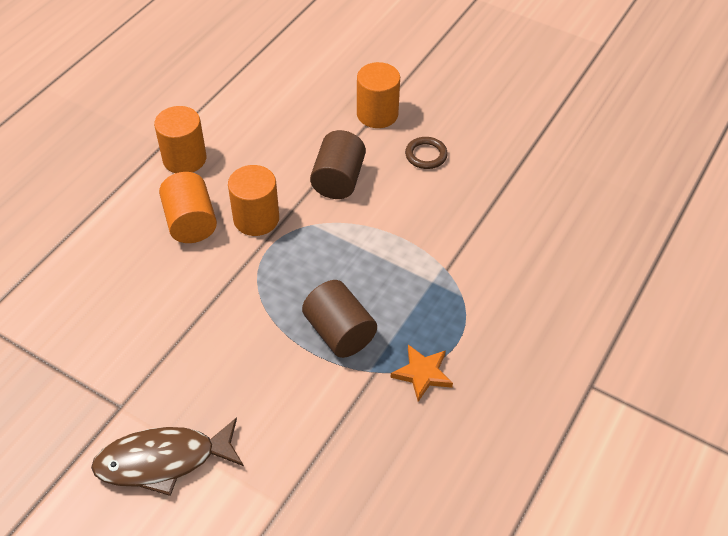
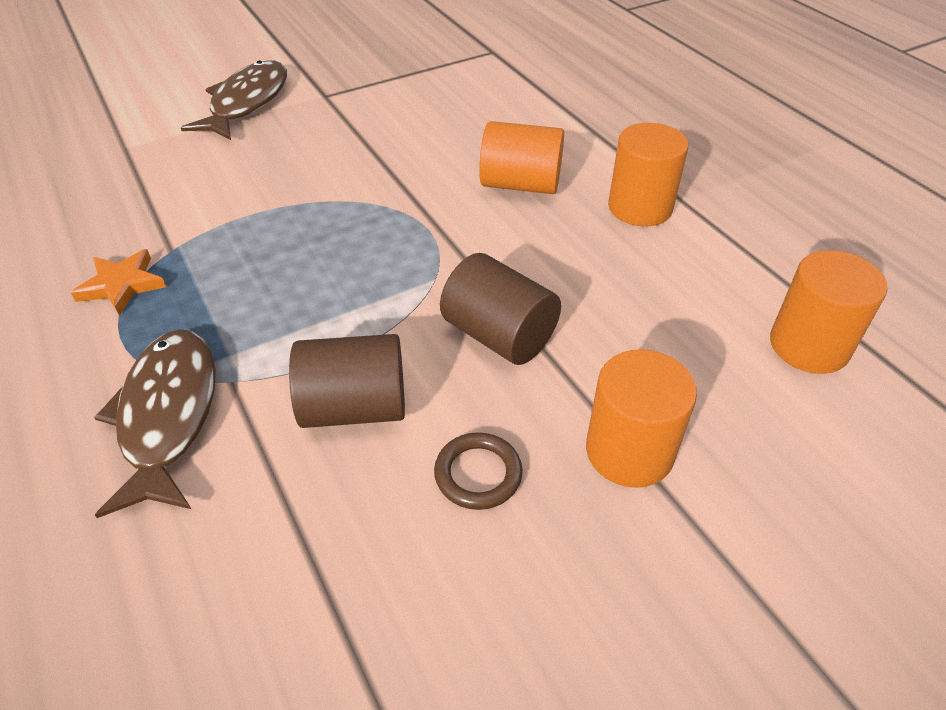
camera: 120 degrees right, 5 degrees down
(256, 219) = (485, 234): orange cylinder -> orange cylinder (809, 346)
(339, 332) = (251, 242): brown cylinder -> brown cylinder (354, 407)
(485, 280) = (168, 416): none -> brown fish

